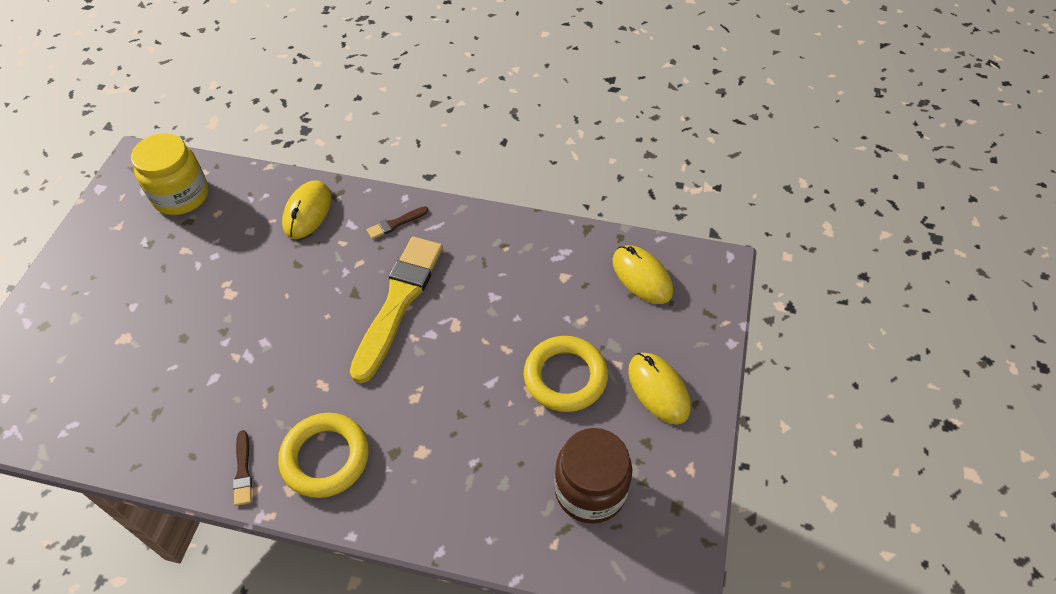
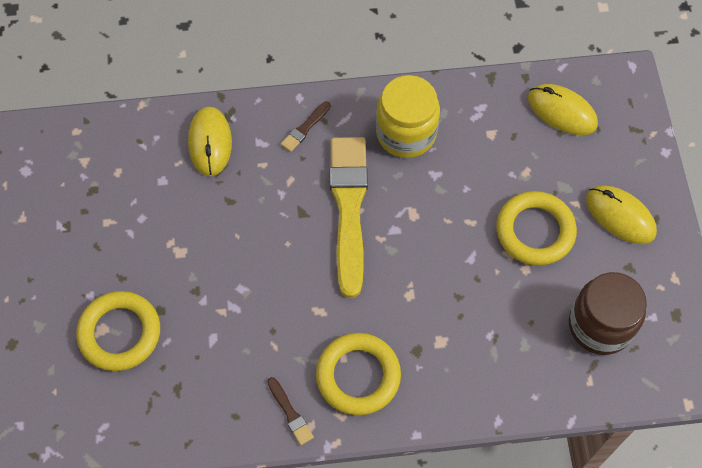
camera: 20 degrees left, 10 degrees up
(137, 346) = (120, 333): none -> yellow ring
(181, 196) = (68, 165): yellow jar -> yellow jar (406, 133)

